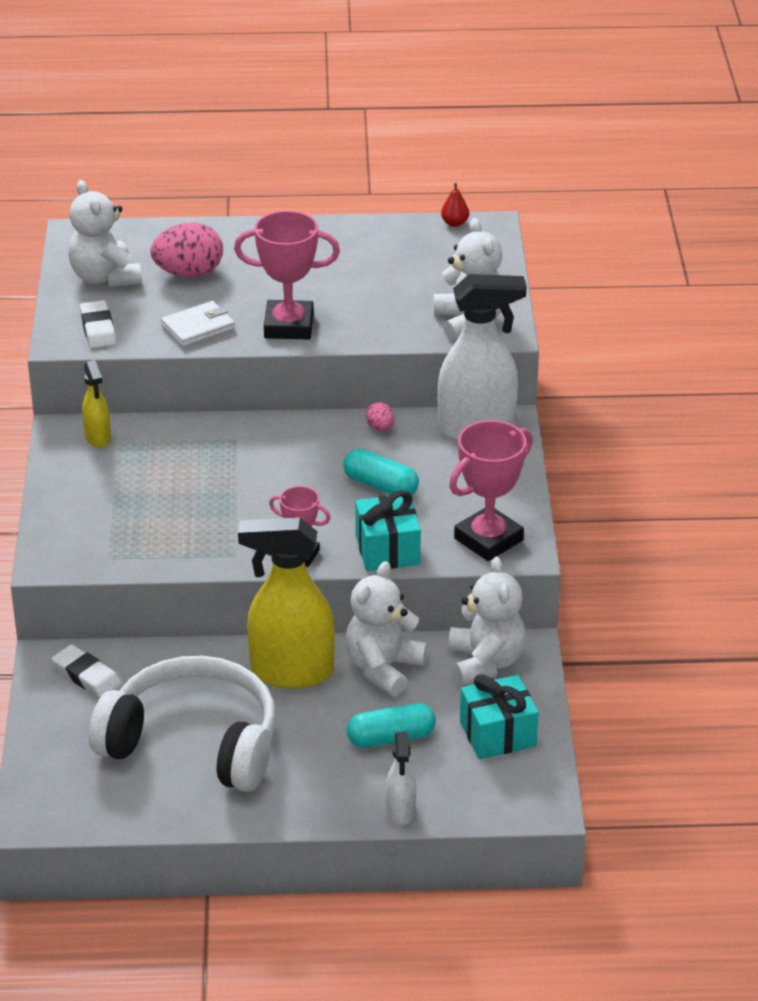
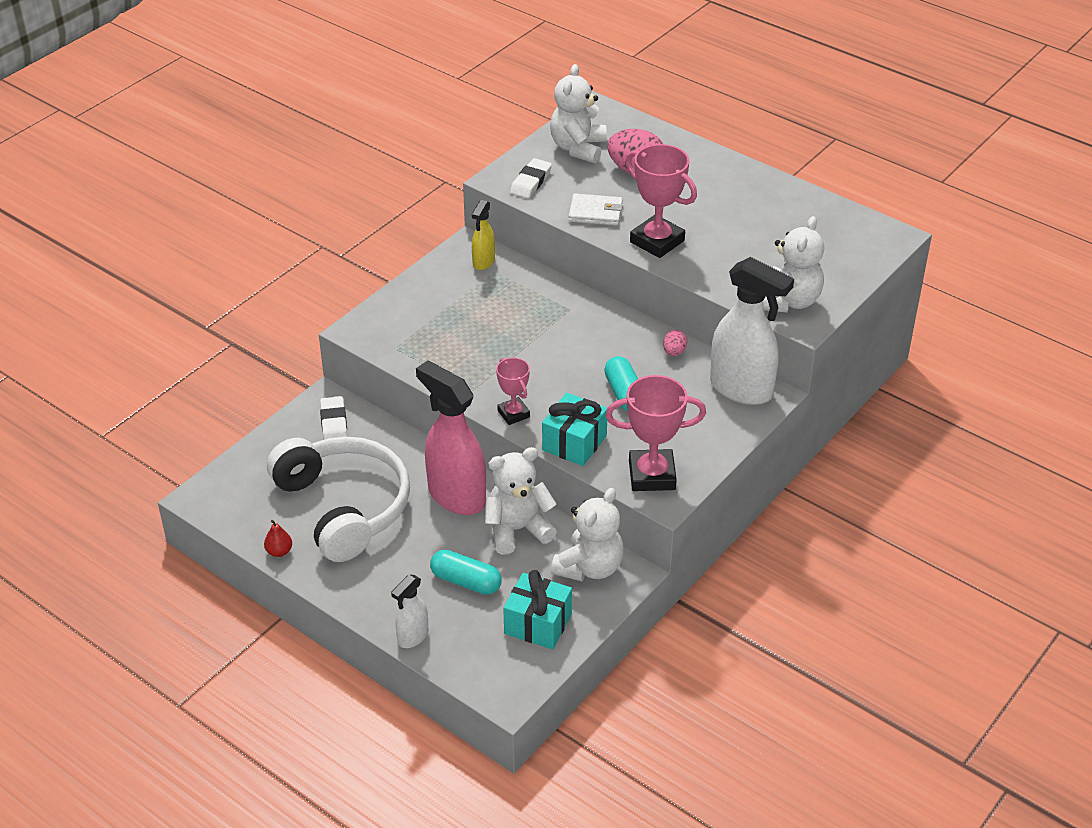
camera: 40 degrees right, 5 degrees up
(291, 672) = (456, 496): yellow spray bottle -> pink spray bottle
(454, 223) = (870, 221): red pear -> red pear (279, 551)

